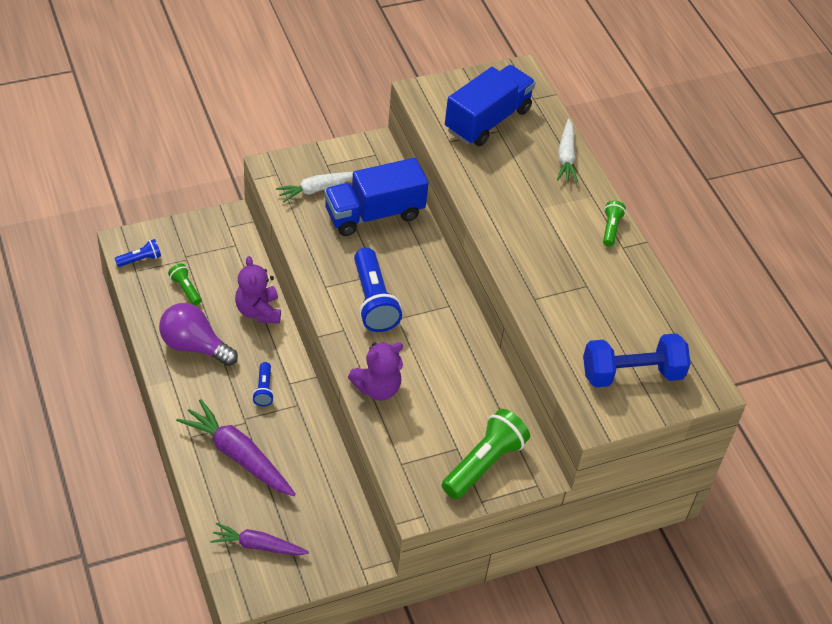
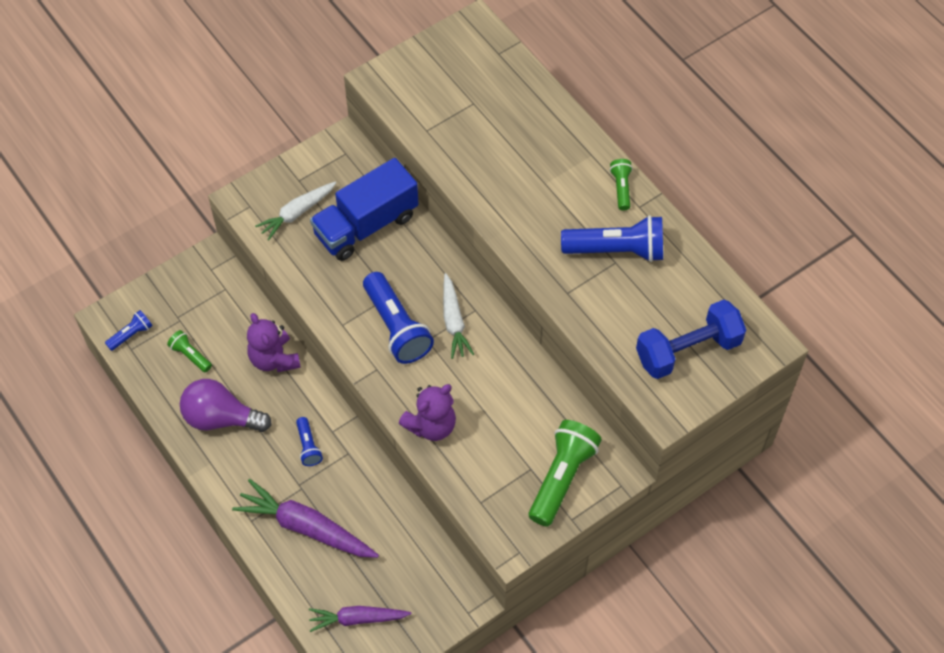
camera: 10 degrees left, 10 degrees up
(487, 120) = (458, 94): blue truck -> none
(566, 157) = (552, 115): white carrot -> white carrot (453, 321)
(591, 276) = (616, 250): none -> blue flashlight

